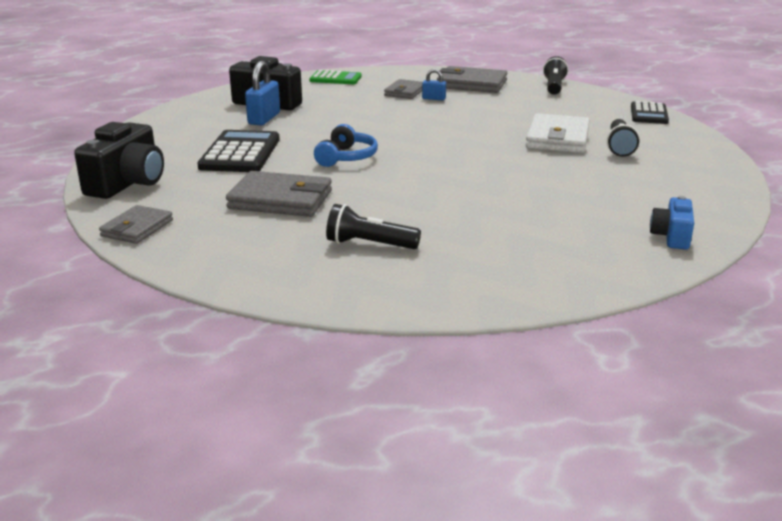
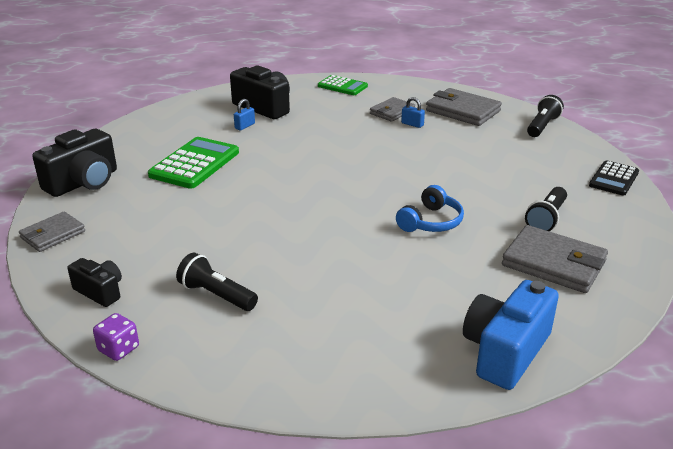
camera: 20 degrees right, 5 degrees up
(240, 153) = (195, 164): black calculator -> green calculator
(241, 262) = (100, 291): none -> black camera
(264, 119) = (245, 126): blue padlock -> blue padlock, size x0.55
(280, 200) = (185, 225): grey wallet -> grey wallet (553, 263)
(310, 300) = (119, 349): none -> purple dice
(346, 157) = (278, 185): blue headphones -> blue headphones (431, 222)
(557, 138) = (492, 196): white wallet -> none
(671, 237) = (505, 351): blue camera -> blue camera, size x1.76

